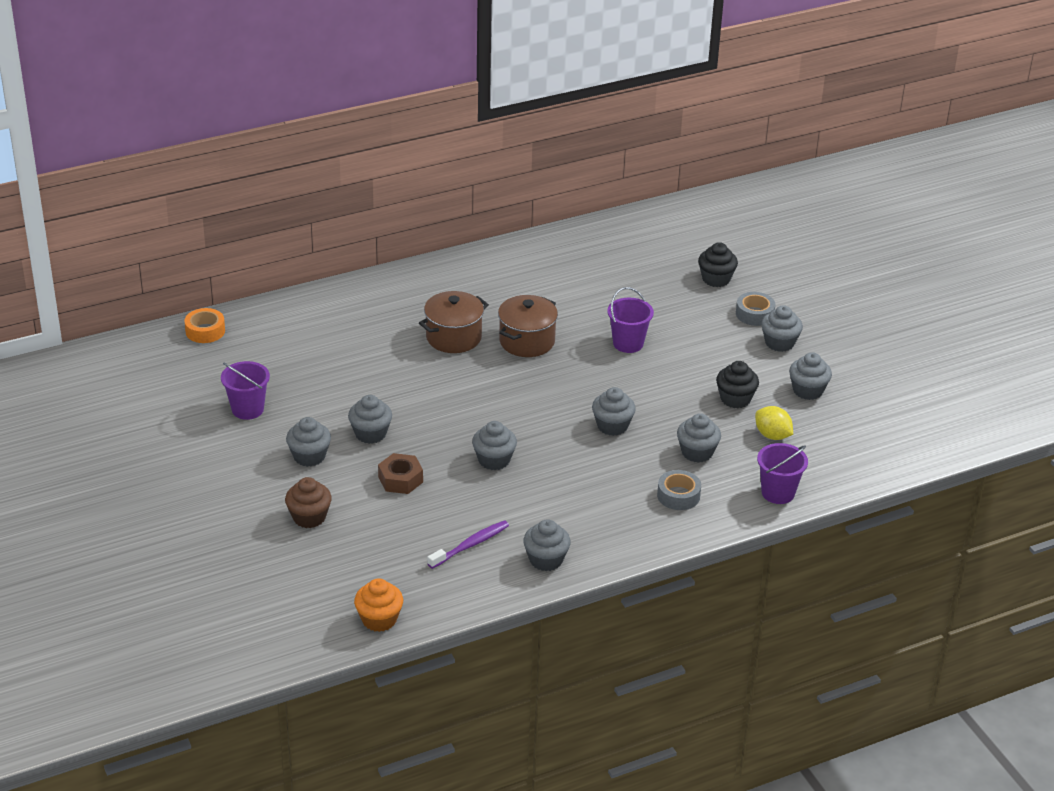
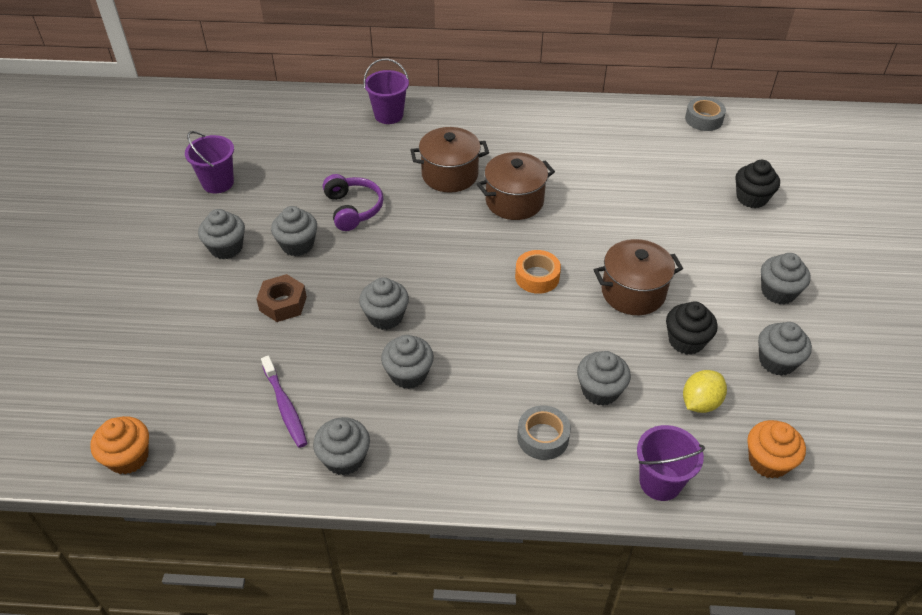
camera: 30 degrees right, 10 degrees up
(205, 331) = (250, 101): orange tape -> orange tape (537, 277)
(309, 517) = (170, 311): brown cupcake -> none
(393, 391) = (353, 209): none -> purple headphones
(470, 545) = (285, 406): purple toothbrush -> purple toothbrush turned 75 degrees clockwise
(612, 426) = (531, 323): grey cupcake -> grey cupcake (408, 374)
(628, 343) = (612, 237): purple bucket -> purple bucket (388, 115)
(673, 378) = (633, 292): none -> brown pot
(754, 314) = (770, 249): grey tape -> grey tape (703, 119)
(772, 435) = (700, 403): yellow lemon -> yellow lemon turned 60 degrees clockwise
(840, 455) = (768, 461): none -> orange cupcake

